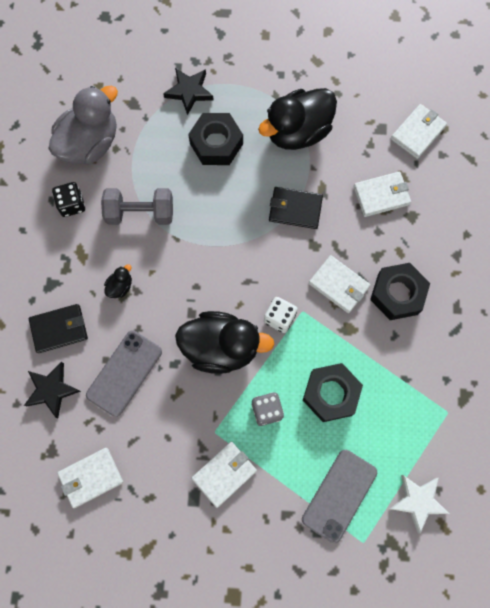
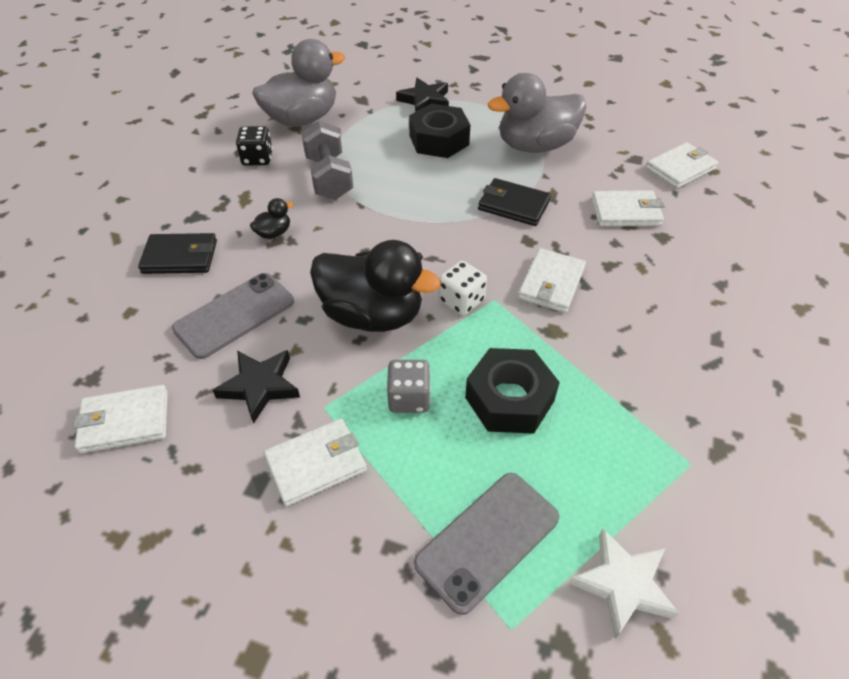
camera: 15 degrees right, 25 degrees down
(52, 390) = (134, 313): black star -> black star (260, 386)
(140, 213) = (329, 178): grey dumbbell -> grey dumbbell turned 60 degrees clockwise
(297, 132) = (535, 146): black duck -> grey duck
(339, 285) = (551, 283): white wallet -> white wallet turned 60 degrees clockwise
(397, 294) = (631, 308): black nut -> none

